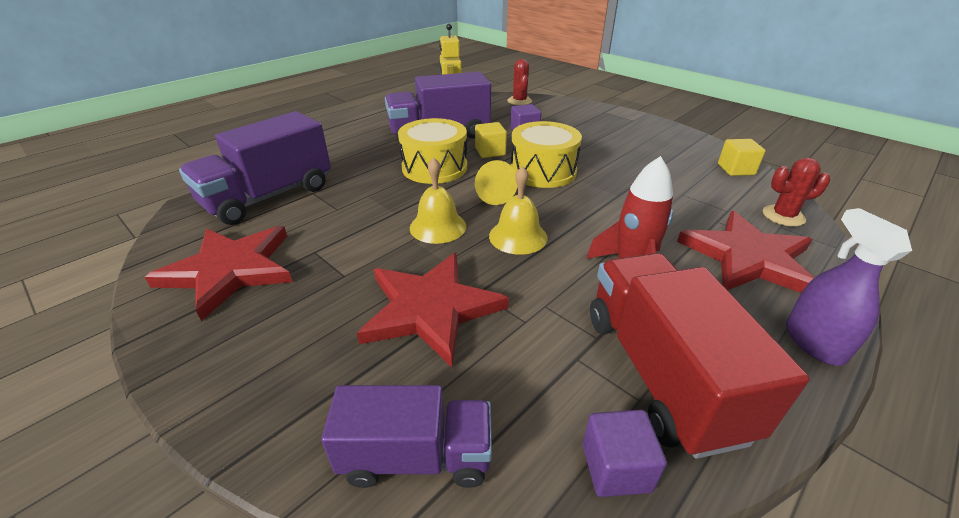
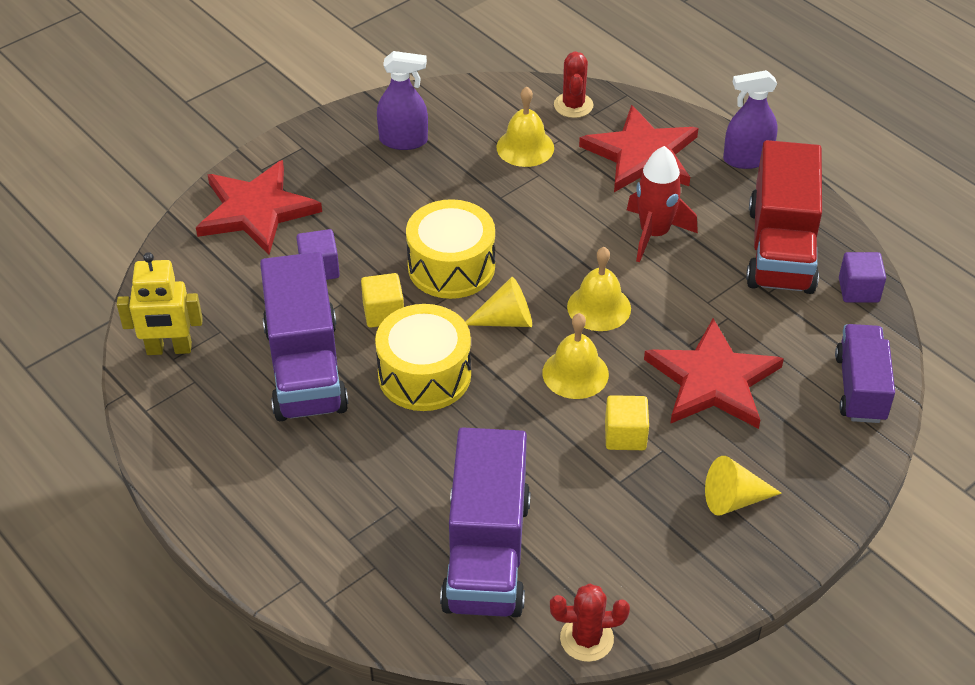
camera: 85 degrees left, 10 degrees up
(230, 270) = (652, 553): red star -> red star (256, 210)
(269, 196) = (486, 553): purple truck -> purple truck turned 45 degrees clockwise
(269, 323) = (734, 499): none -> yellow cone
(519, 101) = (186, 259): red cactus -> red cactus (586, 638)
(661, 373) = (780, 248): red truck -> red truck turned 75 degrees counterclockwise
(666, 148) = (403, 140): none -> purple spray bottle
(701, 194) = (525, 147): none -> yellow bell
(736, 169) = (471, 102): yellow cube -> yellow cube (625, 435)

